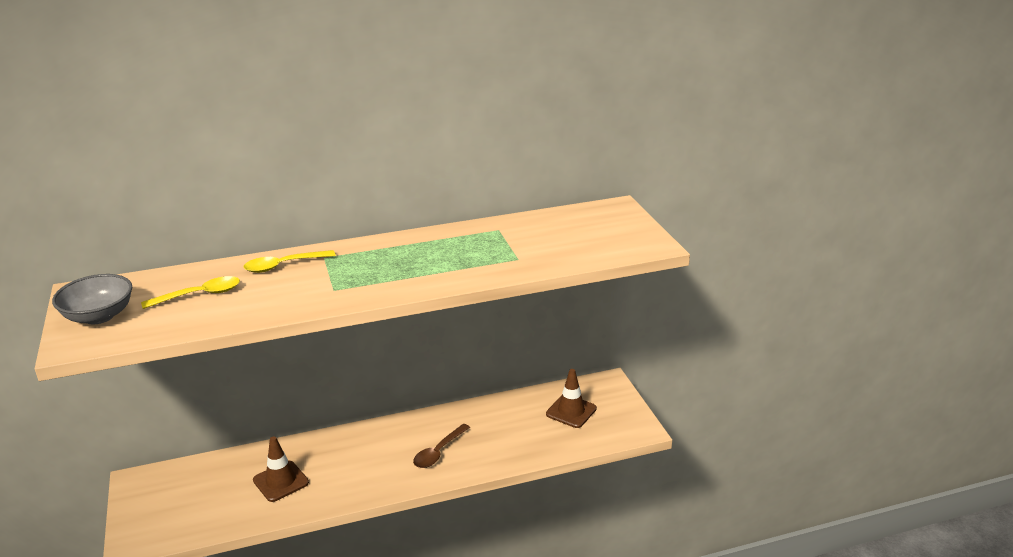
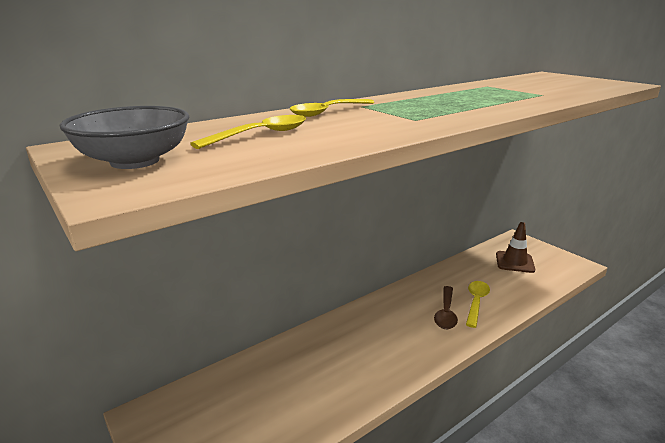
camera: 20 degrees left, 5 degrees down
(281, 481) = (319, 375): brown traffic cone -> none
(479, 448) = (476, 302): none -> yellow spoon

